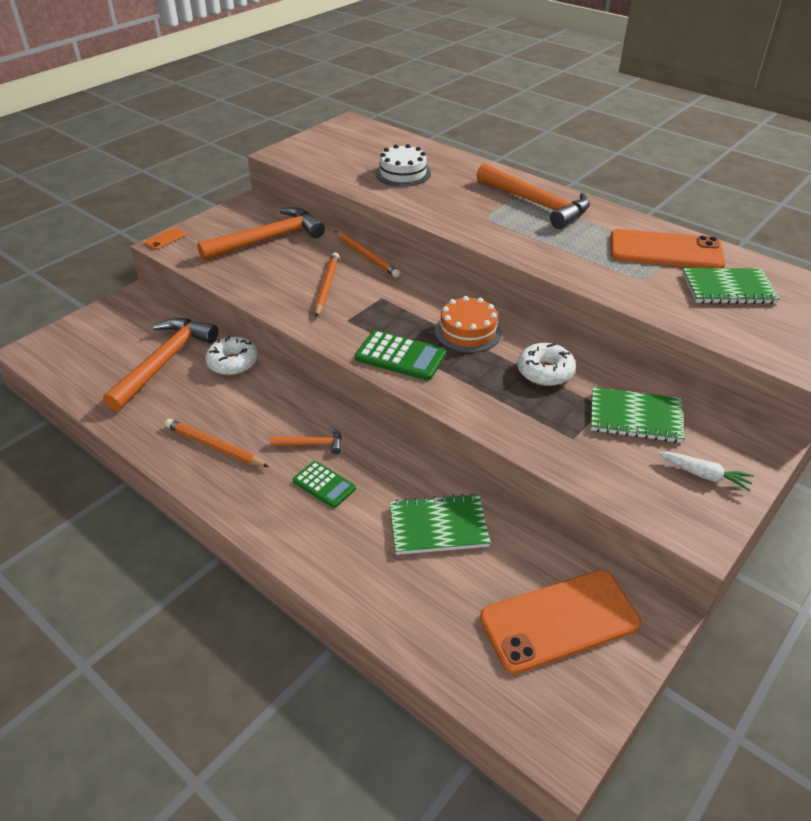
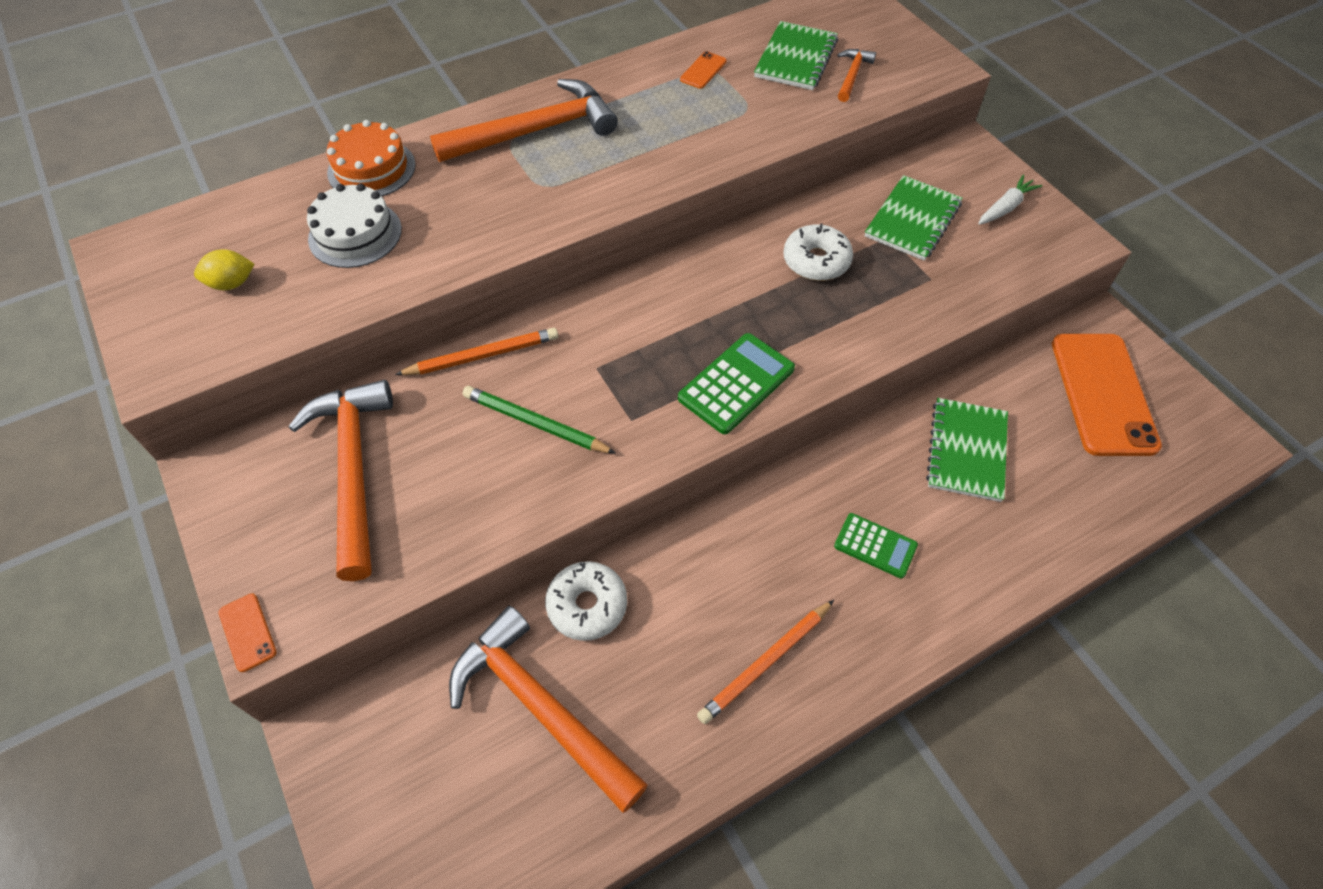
camera: 70 degrees left, 15 degrees up
(312, 444) = (798, 542): orange hammer -> orange hammer (852, 75)
(324, 485) = (875, 546): green calculator -> green calculator turned 60 degrees clockwise
(327, 286) = (535, 423): orange pencil -> green pencil
(345, 153) = (232, 283): none -> yellow lemon
(468, 331) = (712, 302): orange cake -> orange cake (371, 169)
(665, 251) = (703, 70): orange phone -> orange phone, size x0.41

